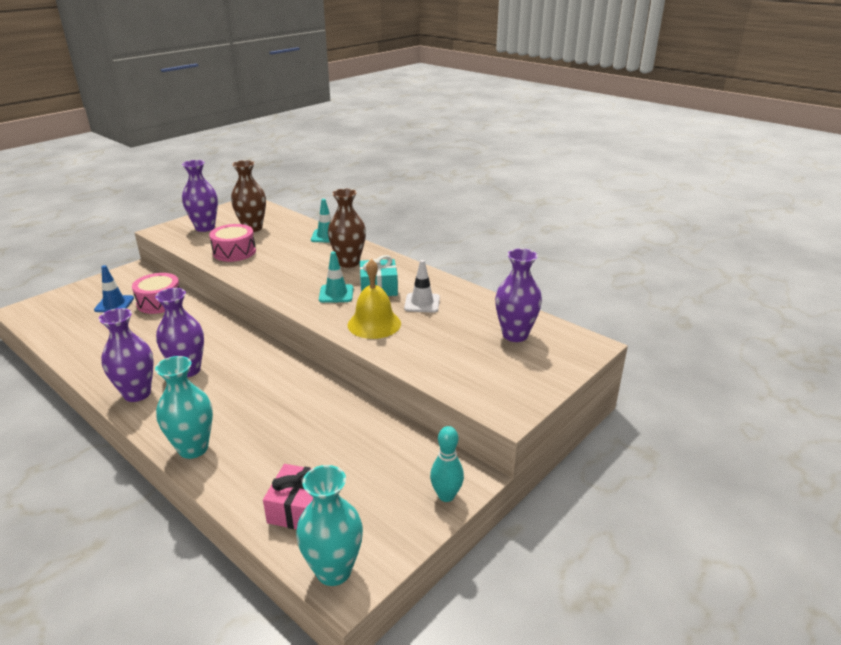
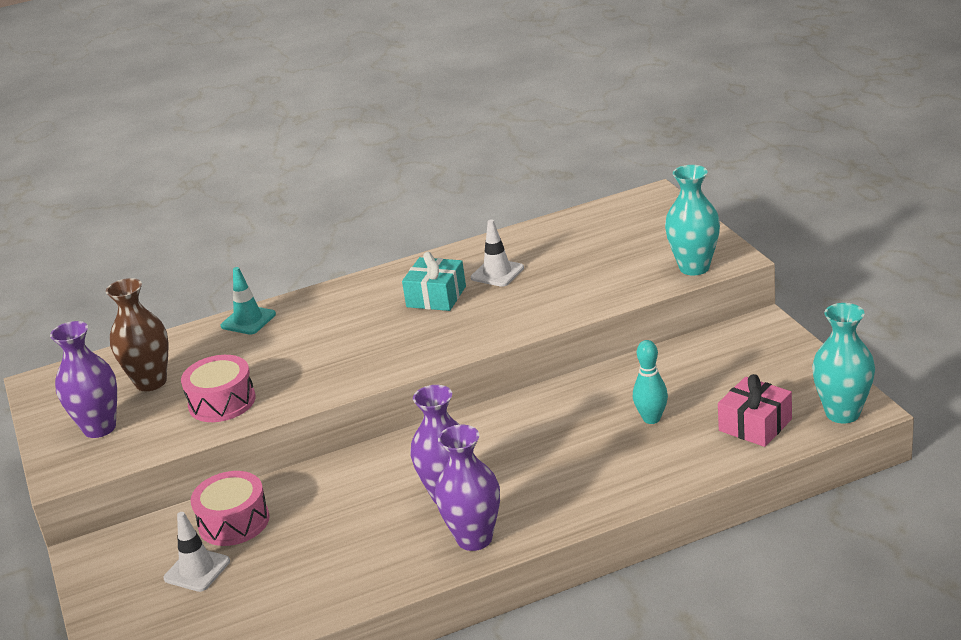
camera: 60 degrees left, 0 degrees up
(114, 304) = (197, 570): blue traffic cone -> white traffic cone
(193, 448) = (618, 492): turquoise vase -> turquoise vase (694, 267)
(336, 294) = (425, 328): turquoise traffic cone -> none
(348, 263) = (348, 311): brown vase -> none
(374, 324) = (519, 309): yellow bell -> none
(446, 495) = (780, 341): turquoise bowling pin -> turquoise bowling pin (651, 419)
(515, 335) = (606, 230): purple vase -> none

